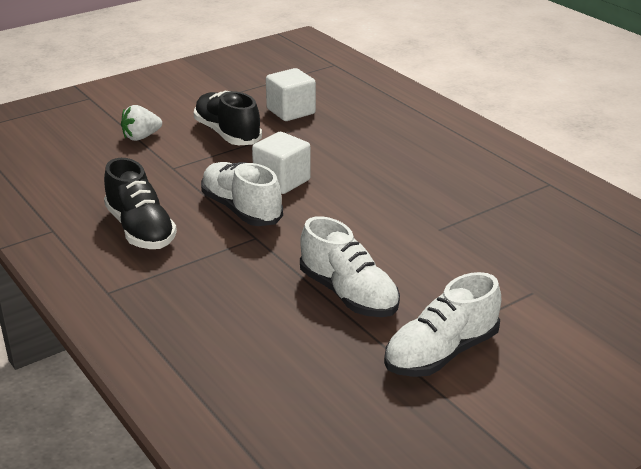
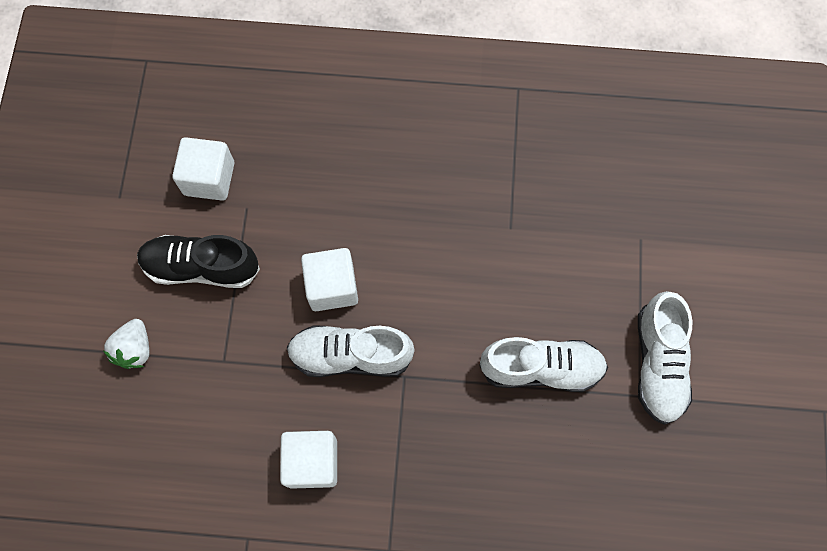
camera: 50 degrees left, 40 degrees up
(140, 230) = (312, 462): black shoe -> white cube

